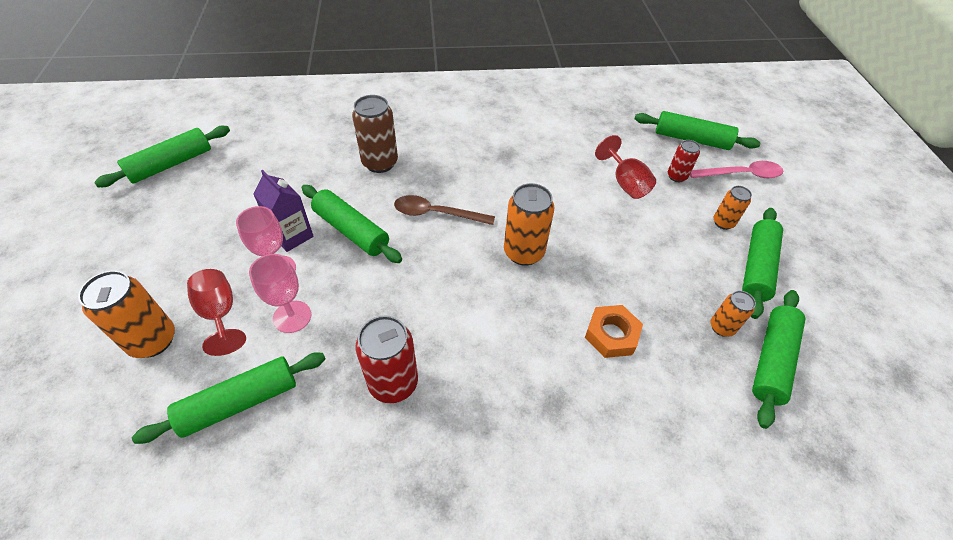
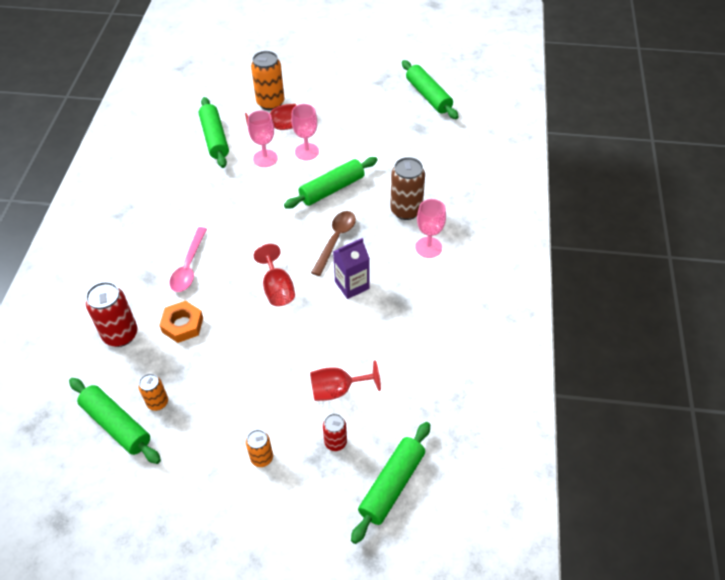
camera: 105 degrees right, 0 degrees up
(292, 235) = (336, 158): purple carton -> purple carton (352, 285)
(393, 383) = (198, 202): red can -> red can (120, 335)
(430, 142) = (428, 247): none -> pink goblet
(523, 252) = (277, 289): orange can -> red goblet
(741, 174) = (322, 512): pink spoon -> pink spoon (189, 266)
(756, 267) = (202, 461): green rolling pin -> none

